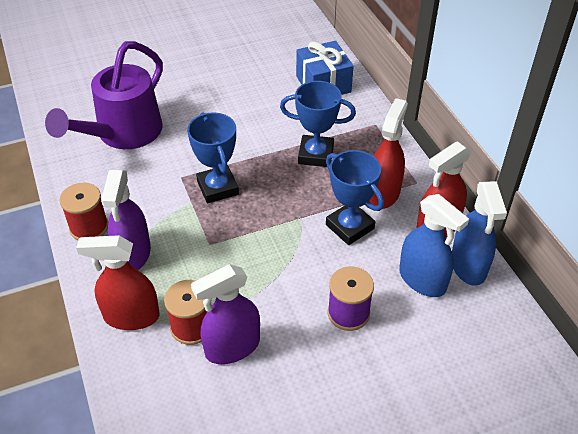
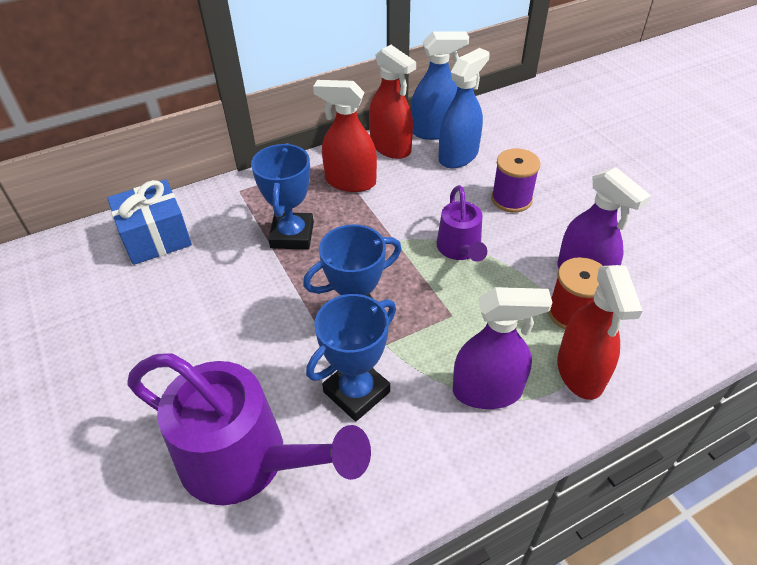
camera: 95 degrees left, 0 degrees up
(89, 227) = (452, 458): red spool -> none
(282, 260) = (460, 249): none -> purple watering can
(350, 227) = (402, 203): blue trophy -> blue trophy (356, 392)

